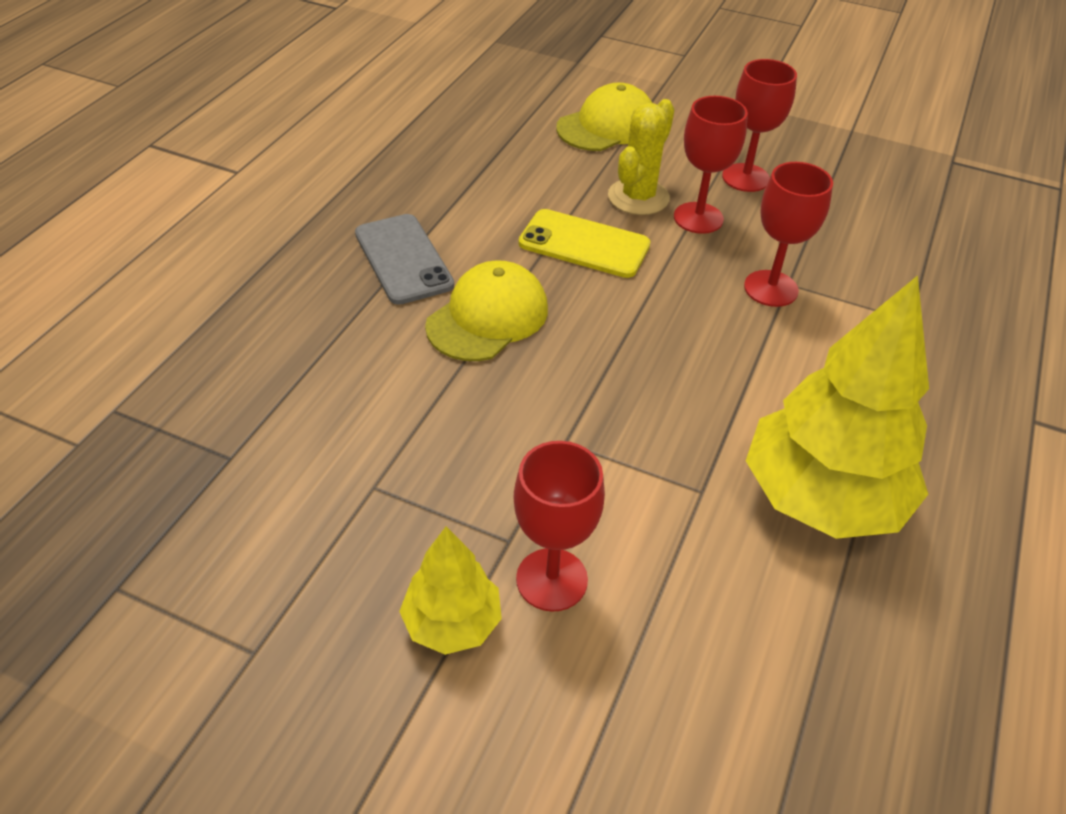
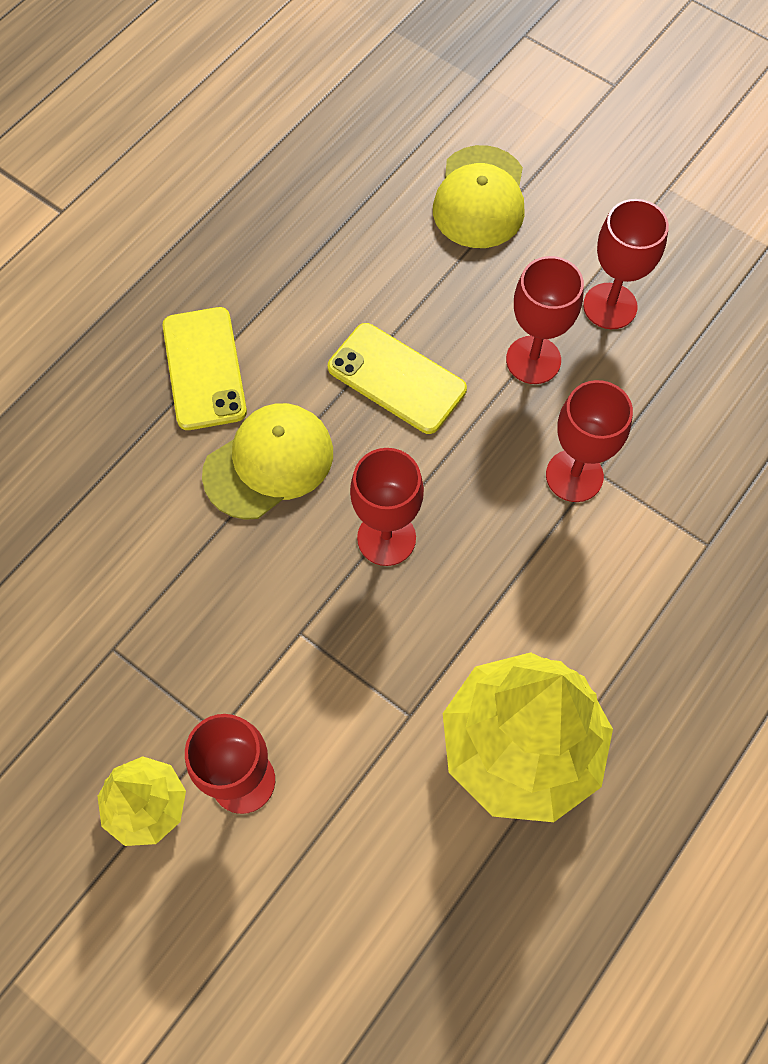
camera: 15 degrees right, 20 degrees up
(403, 259) = (204, 368): grey phone -> yellow phone
(607, 126) = (480, 198): yellow cap -> yellow cap turned 120 degrees clockwise
(621, 356) = (386, 538): none -> red goblet
(638, 197) = (478, 317): yellow cactus -> none

